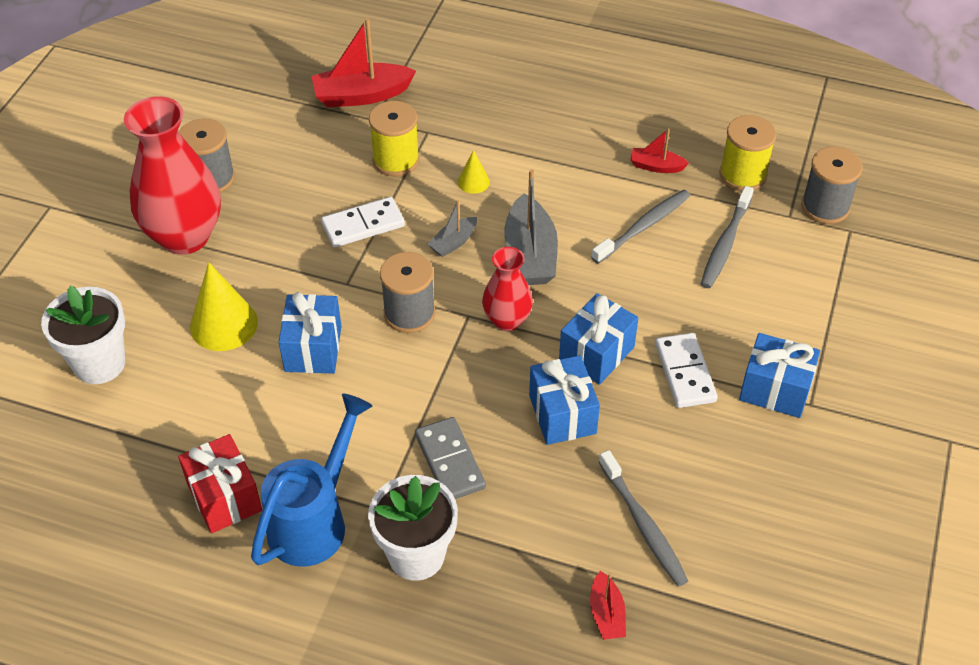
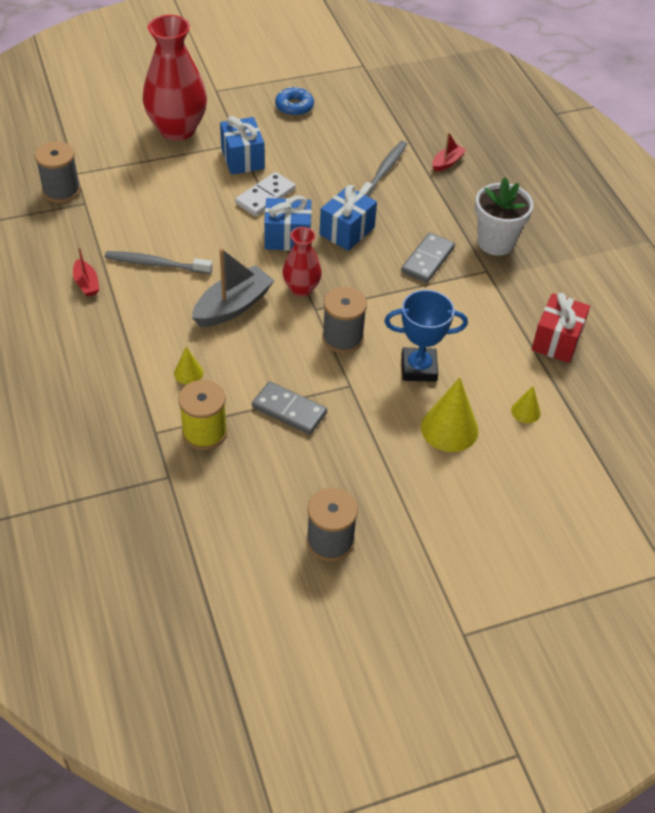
camera: 130 degrees left, 0 degrees up
(99, 363) = (549, 474): white flower pot -> none
(176, 398) = (525, 411): none -> yellow cone
(185, 236) = (402, 511): red vase -> red vase (177, 129)
(313, 348) = (418, 368): blue gift -> blue trophy
(314, 520) = (524, 293): blue watering can -> none
(362, 95) = (145, 504): red boat -> none
(363, 225) = (289, 410): white domino -> grey domino
(453, 242) = (259, 351): grey boat -> none
(725, 243) = (138, 221): grey toothbrush -> none
(742, 175) = (59, 238): yellow spool -> none
(856, 509) = (294, 107): none -> blue donut

